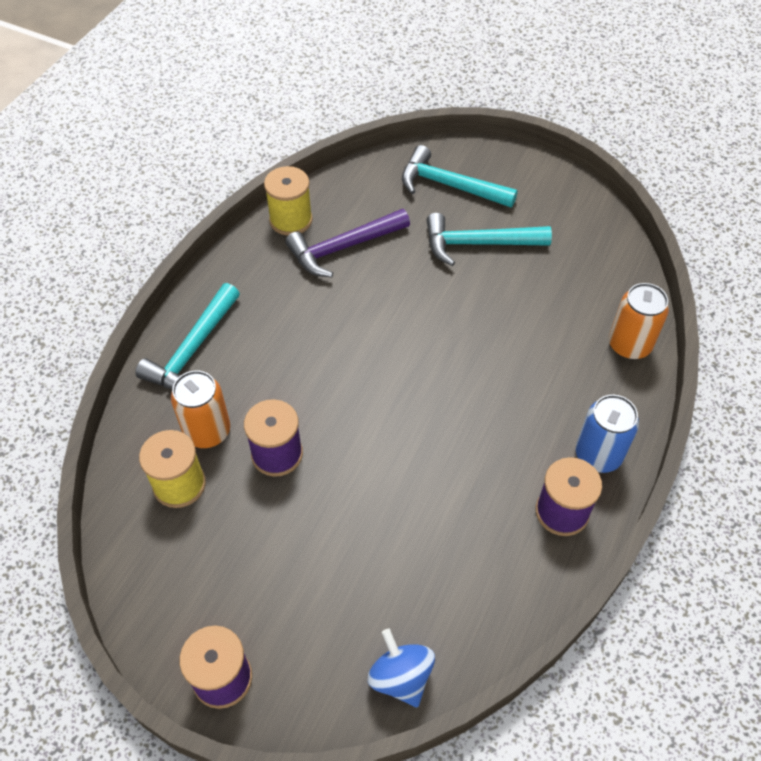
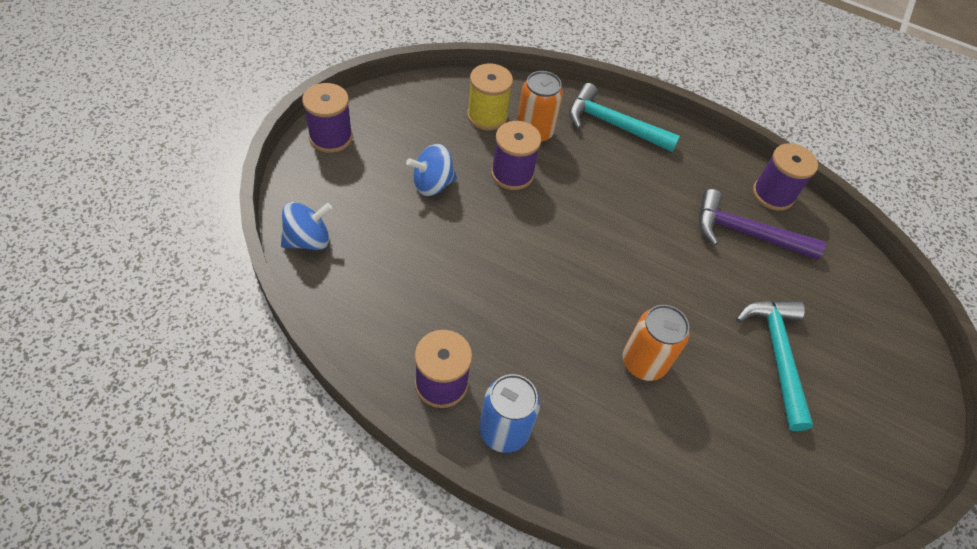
camera: 85 degrees right, 0 degrees up
(291, 220) = (773, 194): yellow spool -> purple spool
(299, 540) = (432, 184): none -> blue spinning top
(343, 248) = (746, 233): purple hammer -> purple hammer turned 45 degrees counterclockwise
(450, 185) = (859, 337): turquoise hammer -> none
(629, 345) = (651, 496): orange can -> orange can (643, 362)

